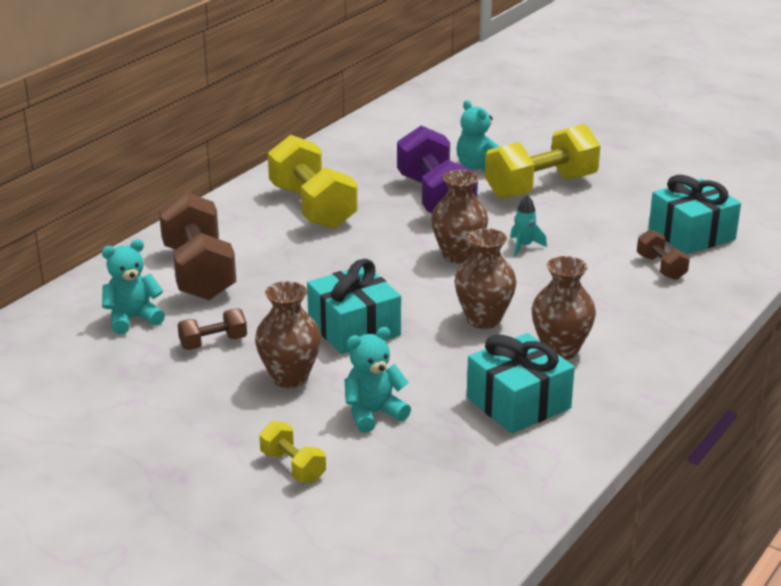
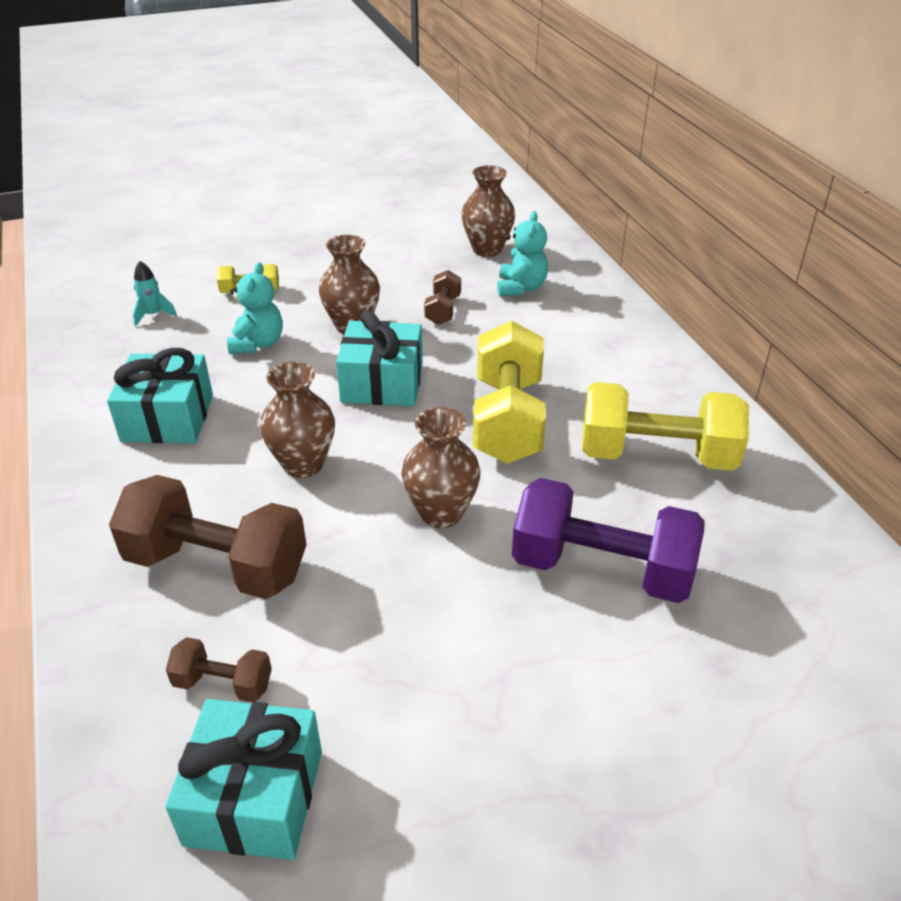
camera: 125 degrees right, 10 degrees up
(199, 272) = (570, 339): brown dumbbell -> brown dumbbell (217, 566)
(477, 166) = (677, 673): turquoise teddy bear -> none
(524, 246) = (406, 580): turquoise rocket -> turquoise rocket (153, 315)
(541, 187) = (551, 707): yellow dumbbell -> yellow dumbbell (507, 420)
(560, 350) = (196, 486): brown vase -> brown vase (487, 249)

